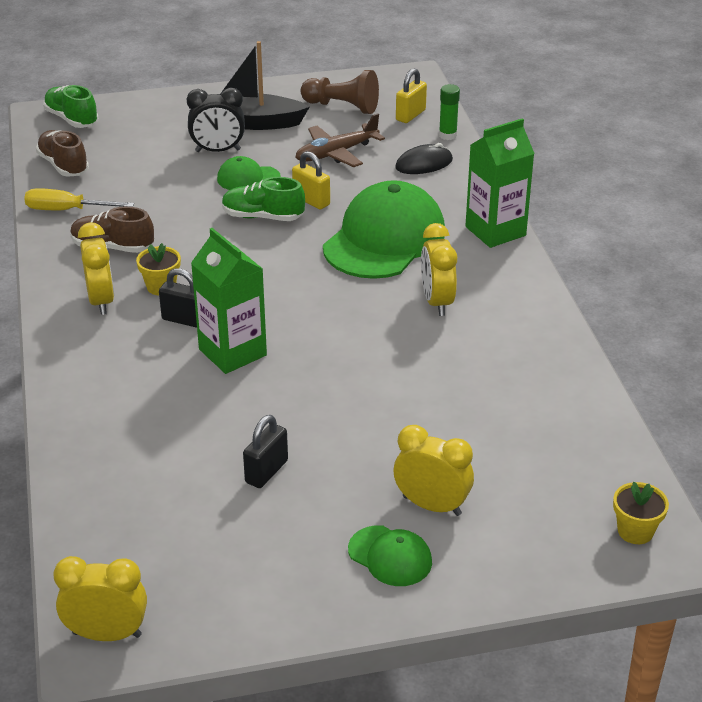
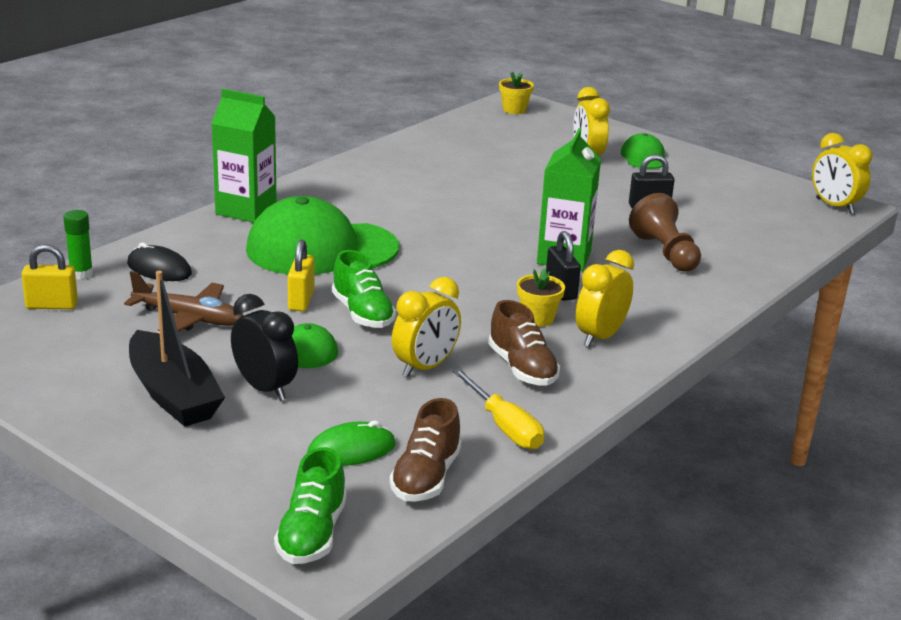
camera: 130 degrees left, 10 degrees down
(120, 154) = (351, 450): none -> green mouse
(342, 107) = (69, 351): brown pawn -> brown pawn (665, 253)
(437, 302) = (382, 206): yellow clock -> yellow clock (425, 367)

